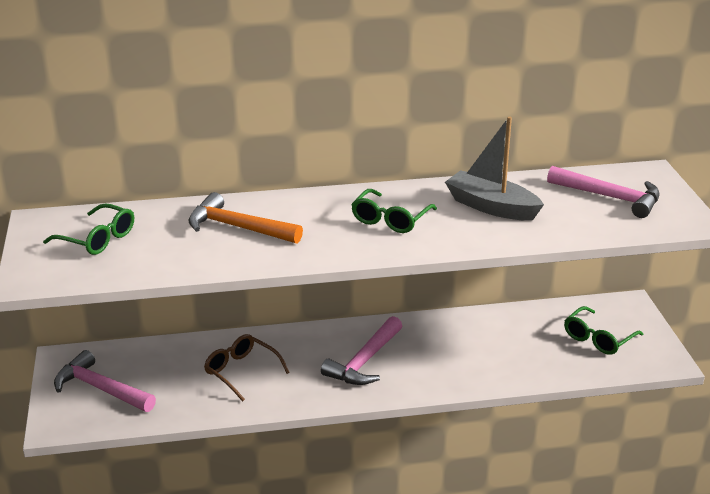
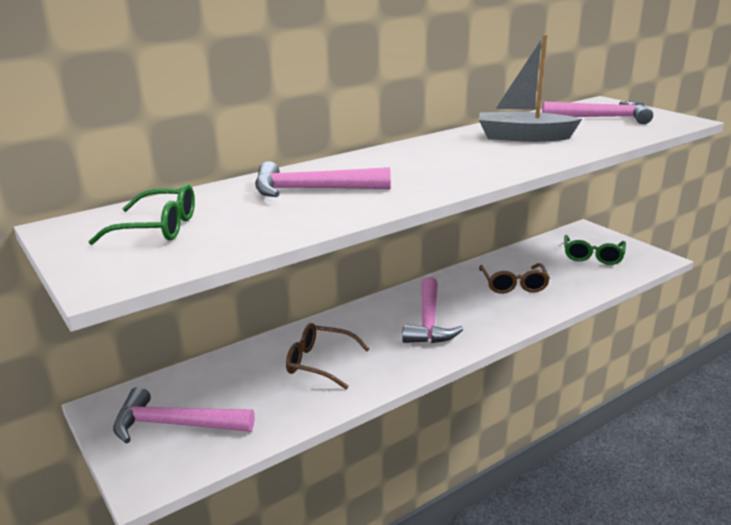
camera: 25 degrees left, 5 degrees down
(237, 228) = (311, 190): orange hammer -> pink hammer
(390, 220) = (452, 159): green glasses -> none
(481, 347) = (513, 285): none -> brown glasses

